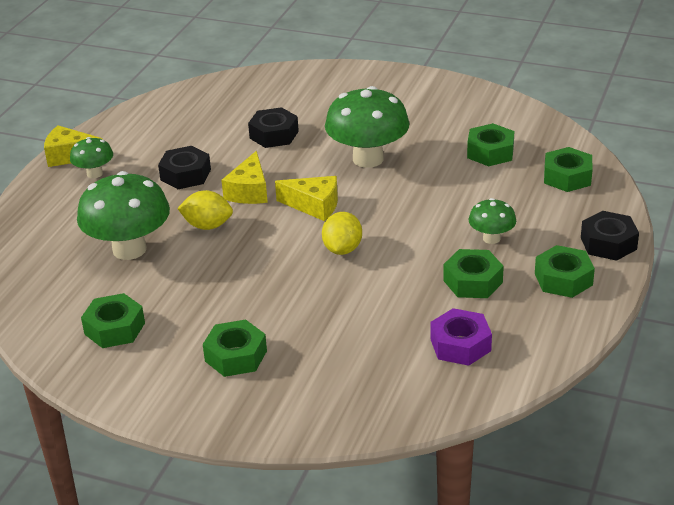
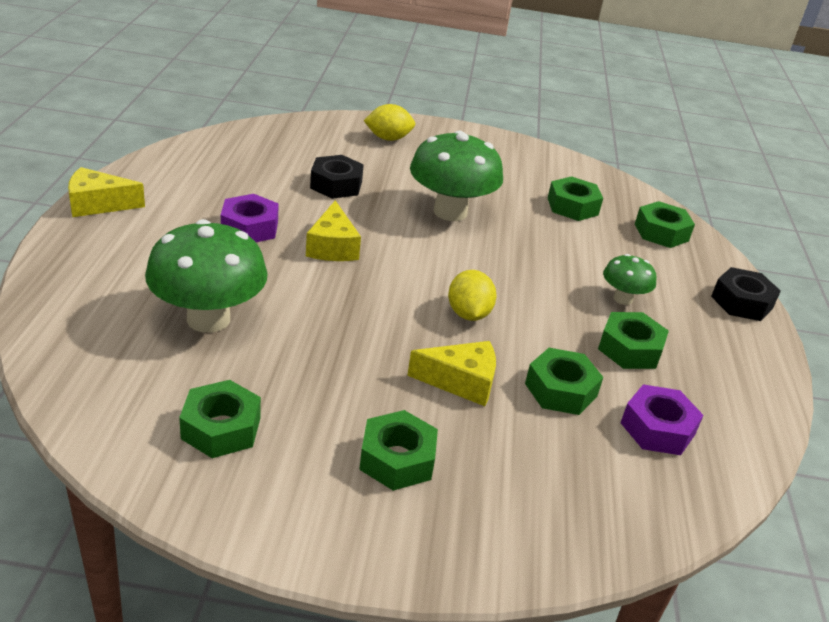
camera: 20 degrees left, 0 degrees up
(94, 174) = (135, 225): green mushroom -> none
(185, 175) = (249, 227): black nut -> purple nut
(207, 226) = (297, 288): yellow lemon -> yellow lemon (388, 138)
(314, 206) = (414, 263): yellow cheese -> yellow cheese (461, 382)
(563, 279) = (721, 344): green nut -> green nut (560, 390)

